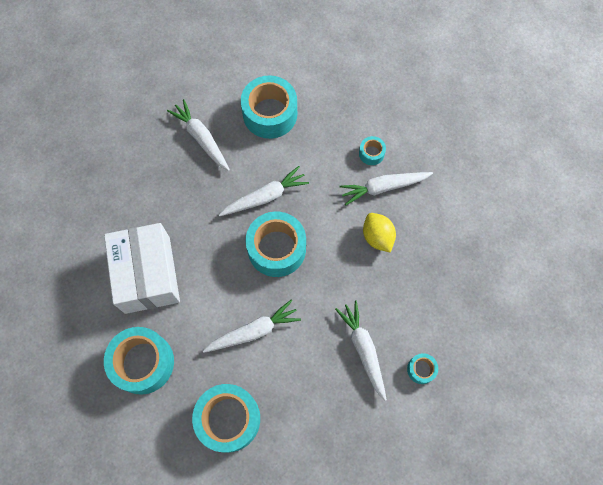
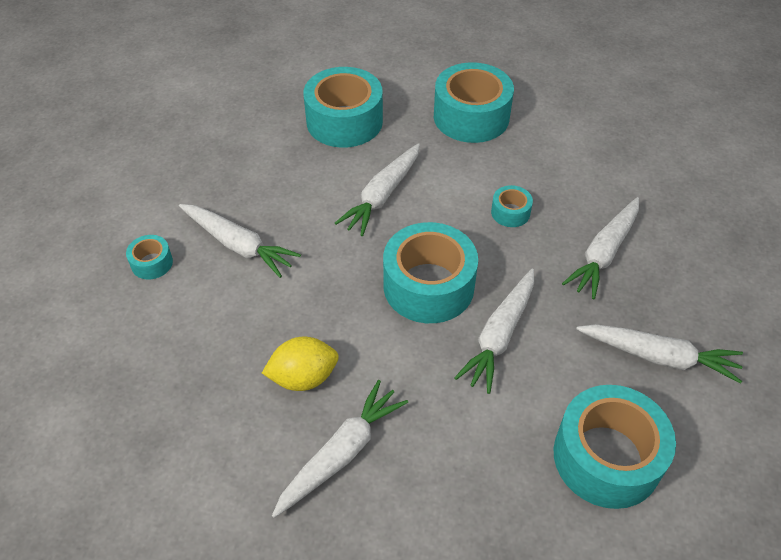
camera: 145 degrees right, 20 degrees down
(147, 274) = (549, 181): white box -> none
(168, 207) = (603, 253): none -> white carrot
(371, 153) = (398, 498): turquoise tape -> turquoise tape (510, 212)
(377, 237) = (303, 377): yellow lemon -> yellow lemon turned 45 degrees counterclockwise

